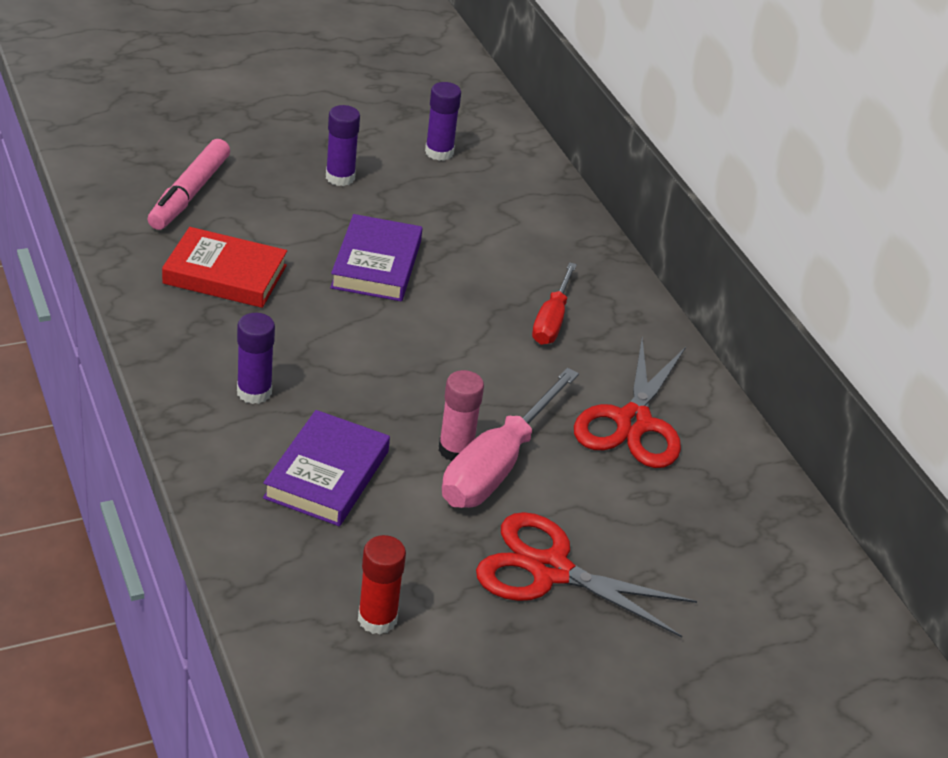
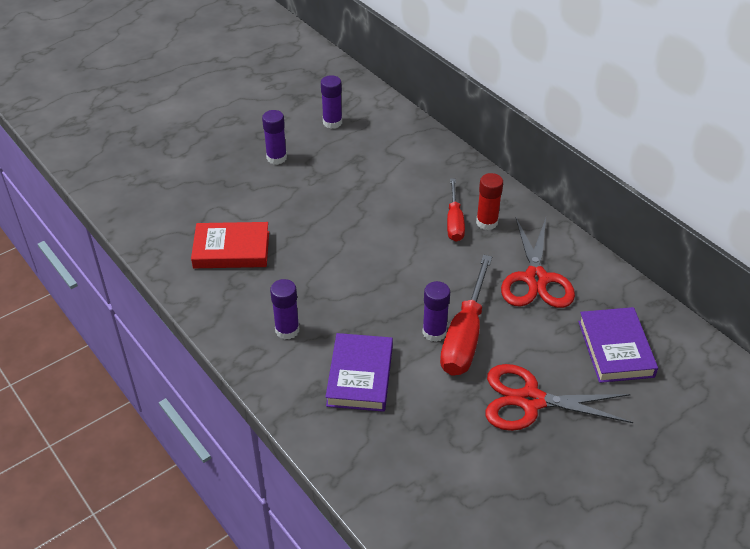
camera: 10 degrees left, 5 degrees up
(189, 194) = (183, 197): pink marker -> none
(376, 264) = (327, 214): purple book -> purple book (615, 349)
(377, 619) = (437, 471): red glue stick -> red glue stick (487, 222)
(456, 449) = (434, 332): pink glue stick -> purple glue stick
(497, 465) = (465, 335): pink screwdriver -> red screwdriver

